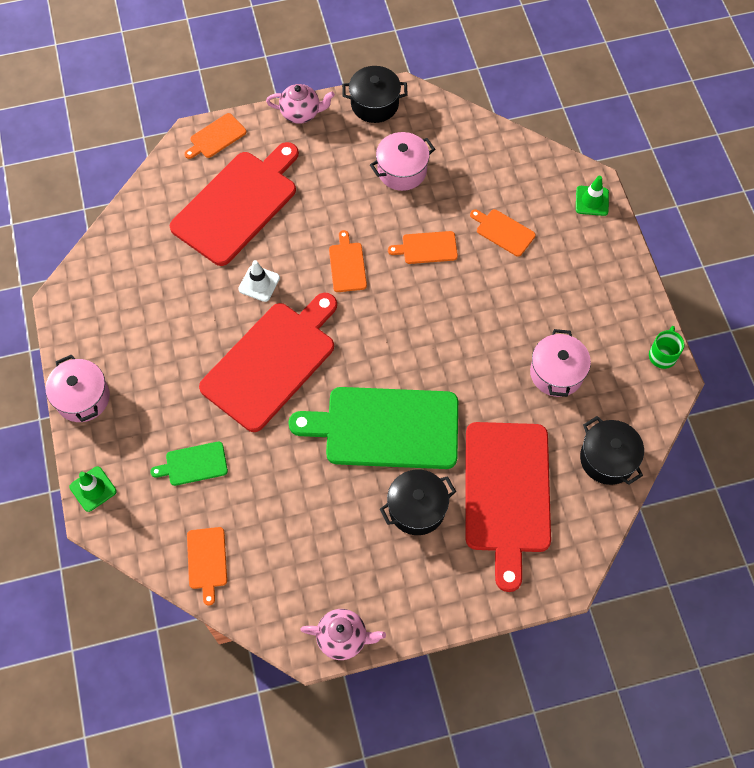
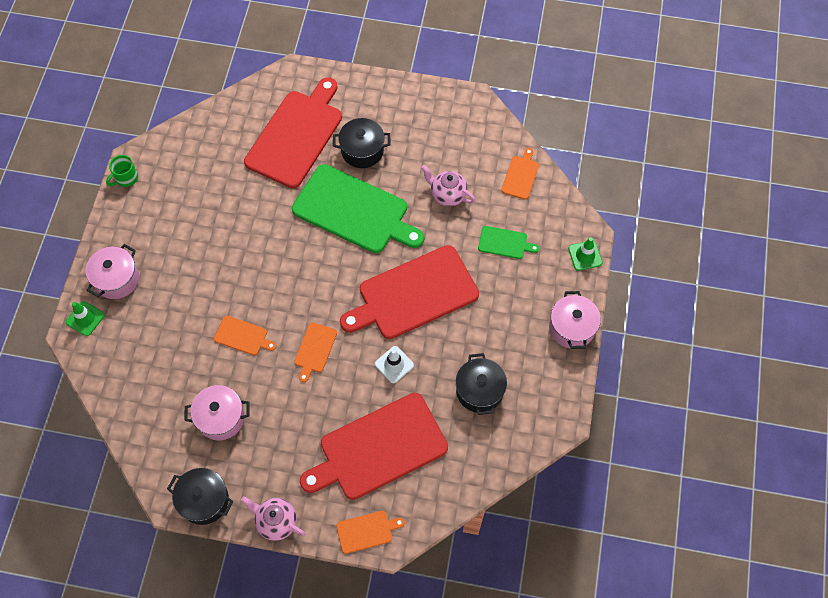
camera: 155 degrees left, 0 degrees up
(343, 638) = (451, 97): pink teapot -> pink teapot (447, 195)
(503, 231) = (173, 323): orange cutting board -> none
(556, 373) = (209, 197): pink pot -> pink pot (117, 279)
(607, 459) = (215, 128): black pot -> black pot (479, 391)

